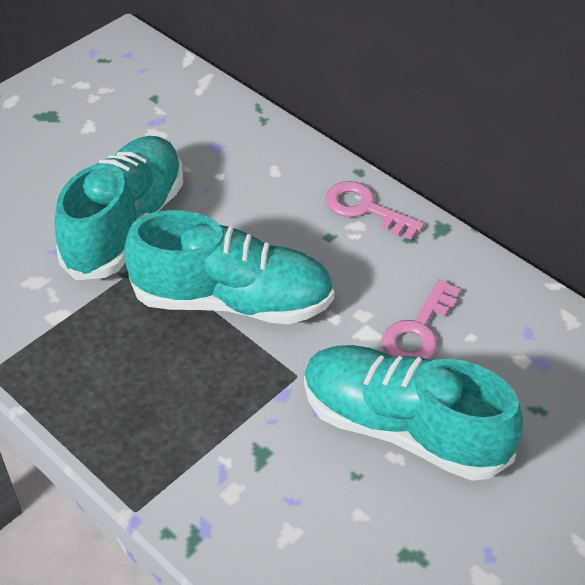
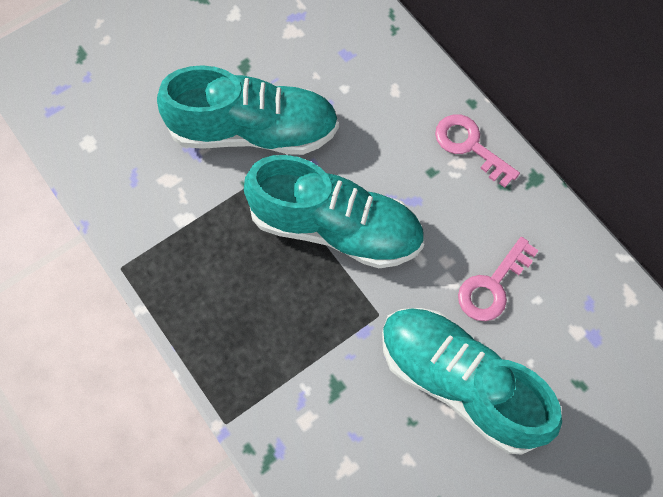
camera: 10 degrees right, 20 degrees up
(126, 225) = (254, 131): turquoise shoe -> turquoise shoe turned 60 degrees clockwise

